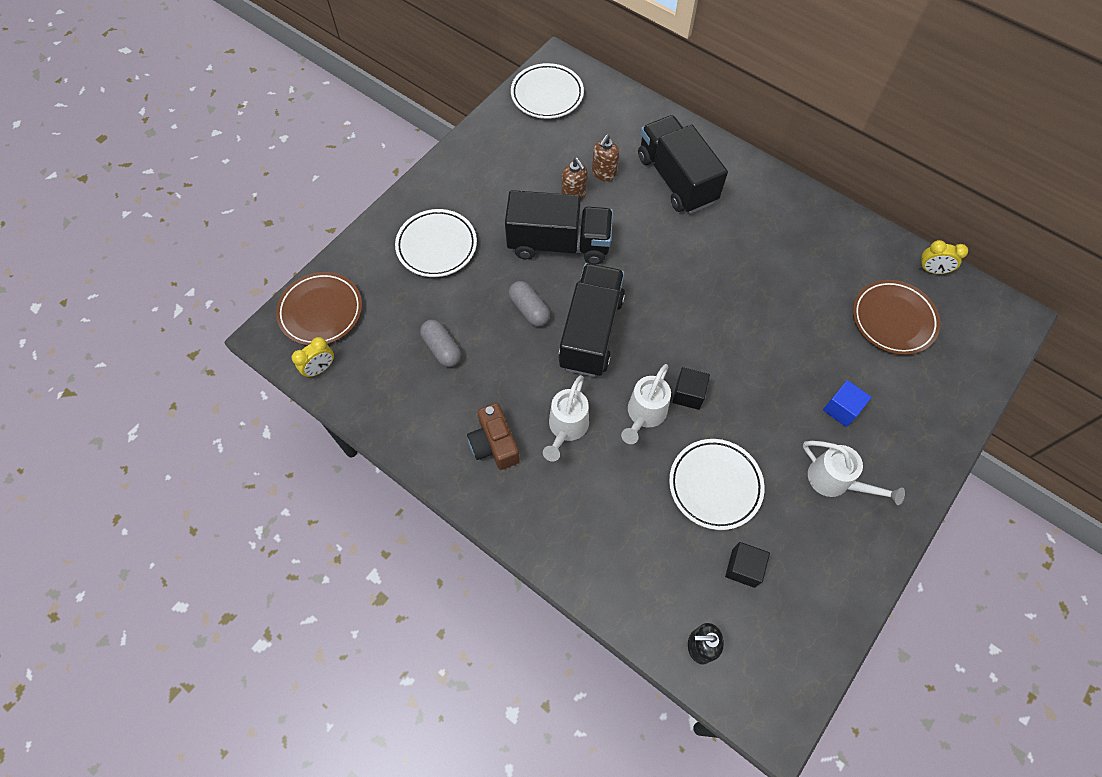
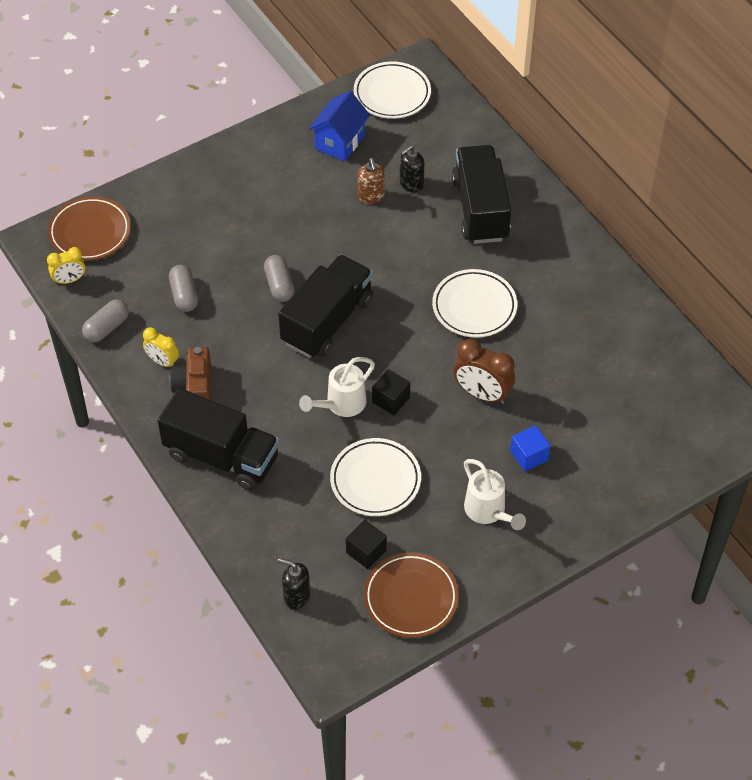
camera: 20 degrees right, 10 degrees down
(379, 408) = (107, 328): none -> grey capsule
(436, 246) = (219, 205): white plate -> white plate (474, 307)
(521, 152) = (339, 142): none -> blue house
(559, 244) = (335, 236): black truck -> black truck (221, 456)
(566, 428) = (265, 394): white watering can -> none
(604, 173) = (411, 184): brown soap dispenser -> black soap dispenser
(768, 360) = (482, 394): none -> brown clock
(893, 320) = (625, 396): brown plate -> brown plate (411, 598)
(932, 270) = (692, 364): yellow clock -> yellow clock (163, 361)

